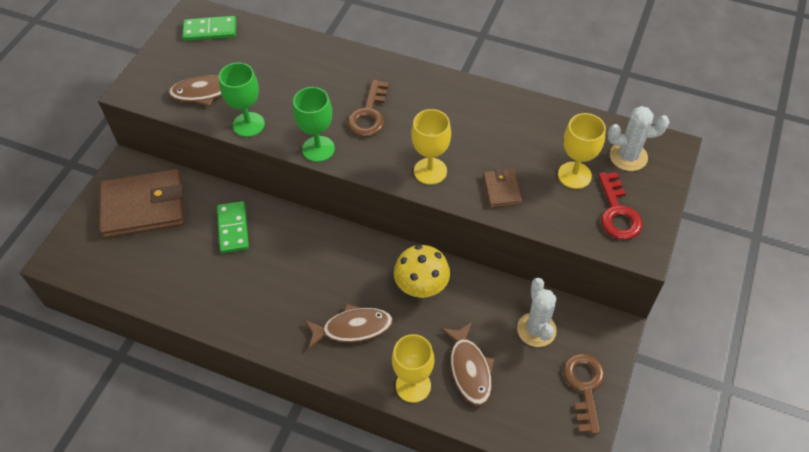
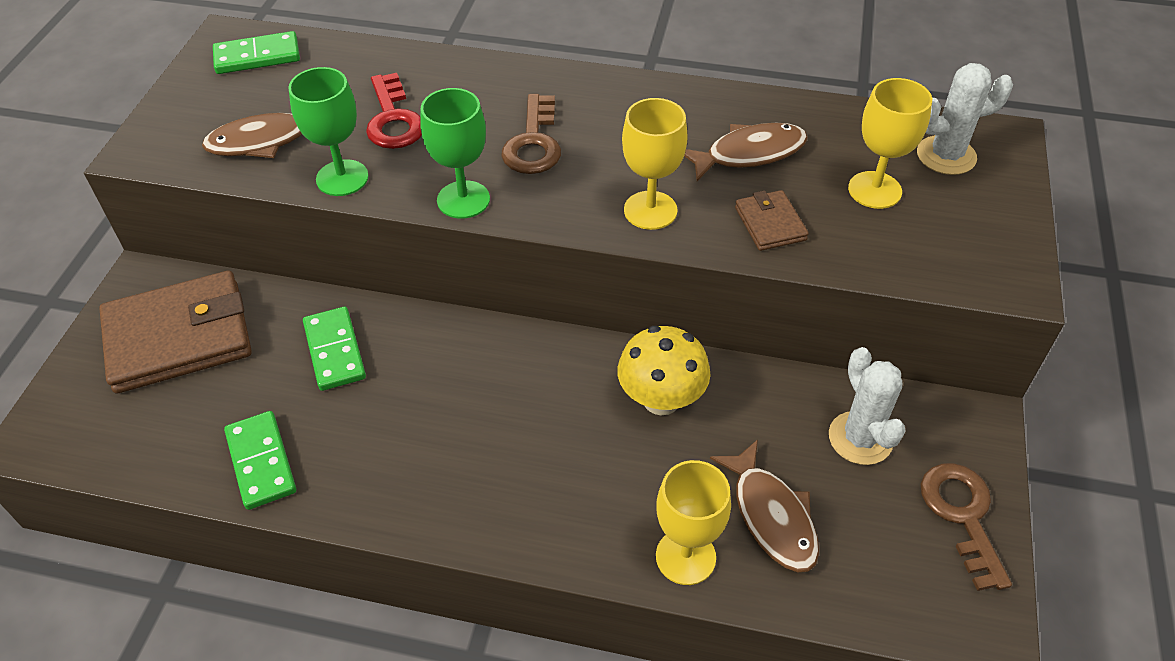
camera: 10 degrees left, 5 degrees down
(181, 292) = (261, 462): none -> green domino
(353, 328) = (564, 478): brown fish -> brown fish (749, 153)
(617, 212) = (958, 234): red key -> red key (393, 119)

